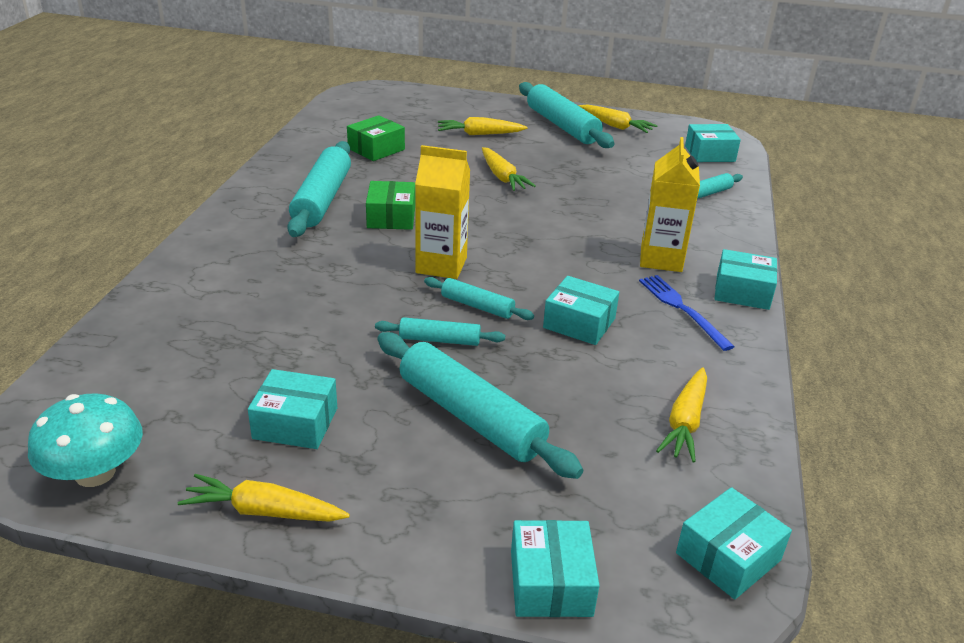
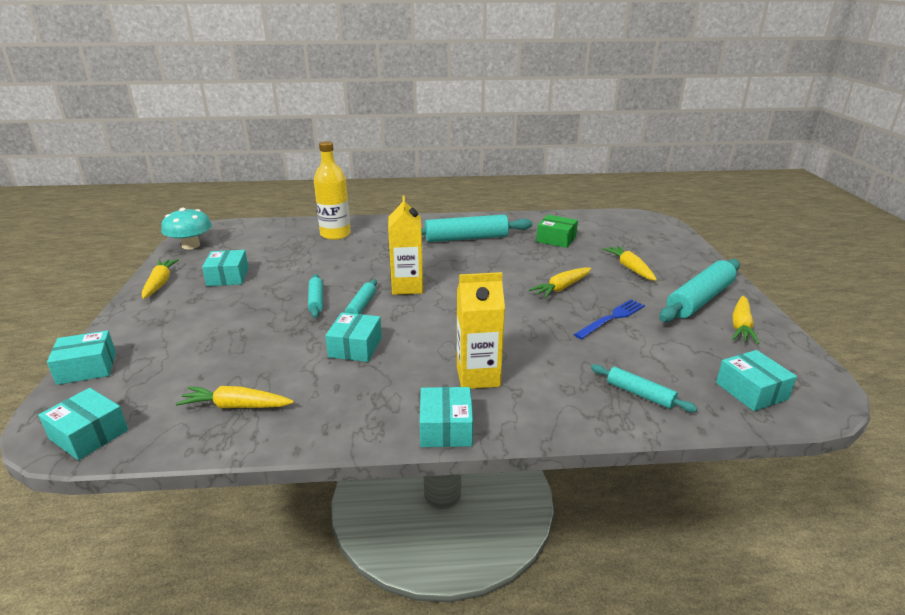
camera: 75 degrees right, 5 degrees down
(206, 298) = (335, 234): none -> yellow bottle
(391, 217) = (460, 261): green box -> none
(470, 416) = (237, 322): turquoise rolling pin -> none
(682, 309) = (397, 394): blue fork -> blue fork (611, 318)

